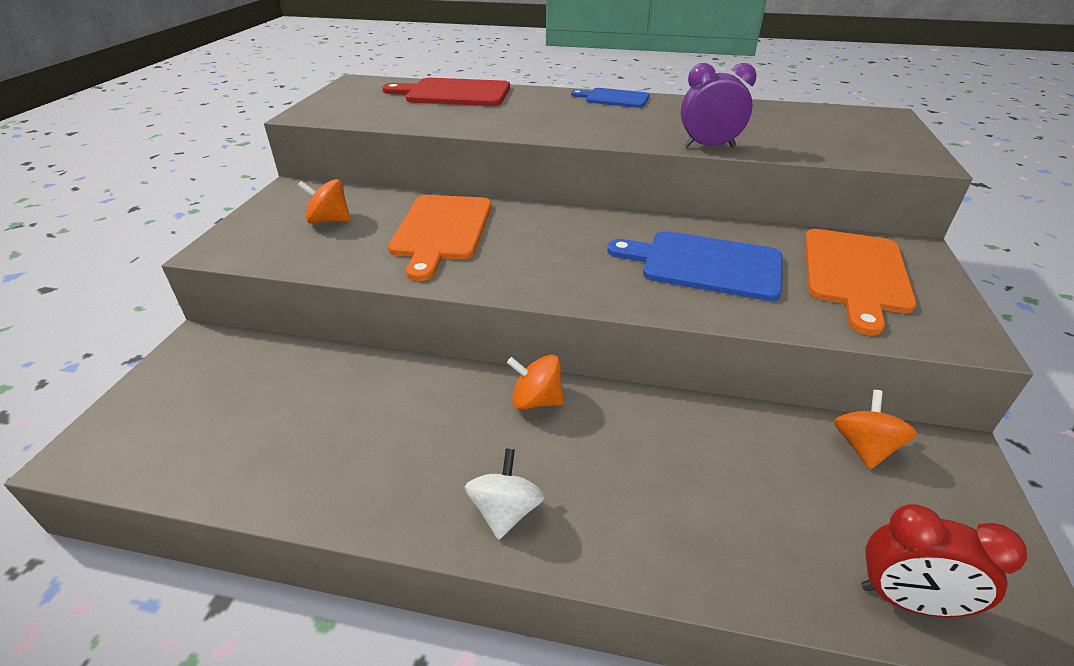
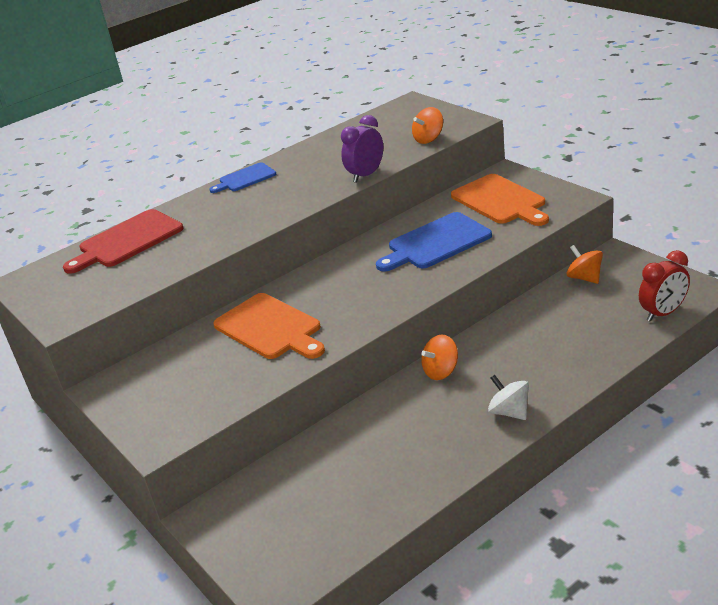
camera: 45 degrees left, 5 degrees down
(329, 220) = (185, 377): orange spinning top -> orange spinning top (429, 139)

